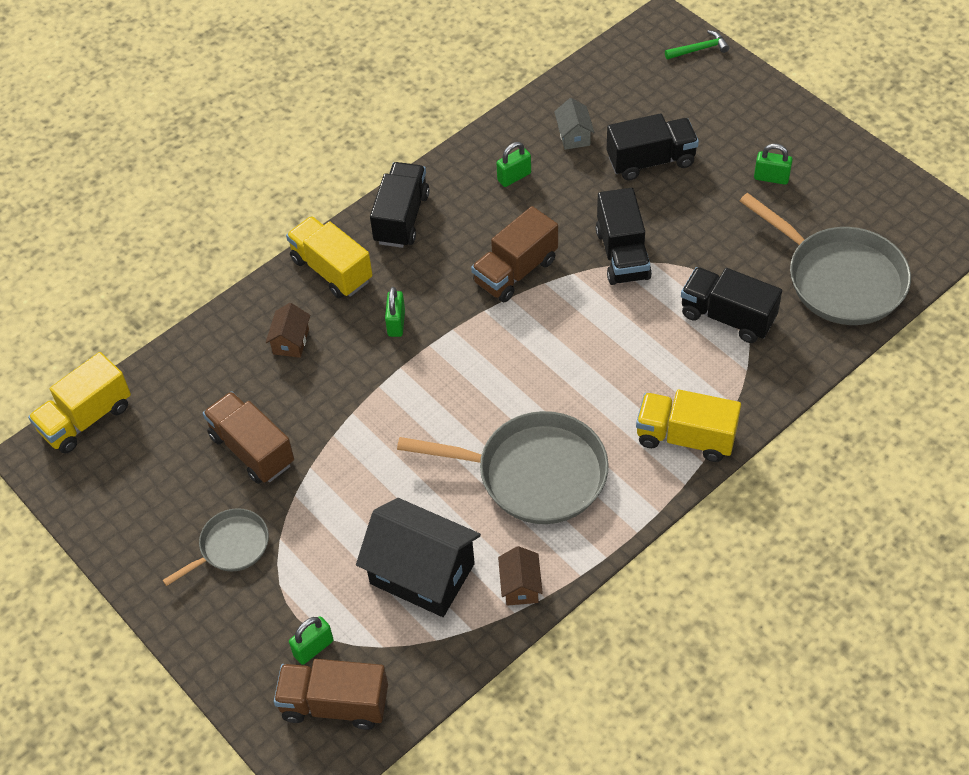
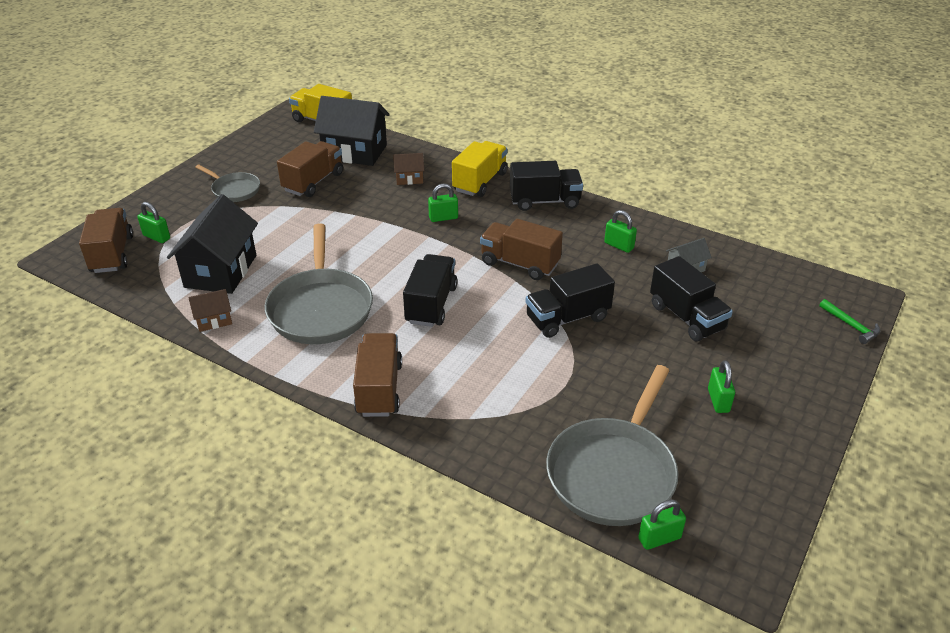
camera: 70 degrees right, 15 degrees down
(194, 391) = (355, 152): none -> black house
(685, 437) = (379, 389): yellow truck -> brown truck
(727, 317) = (526, 395): black truck -> black truck (431, 304)
(917, 270) = (659, 538): none -> green padlock

